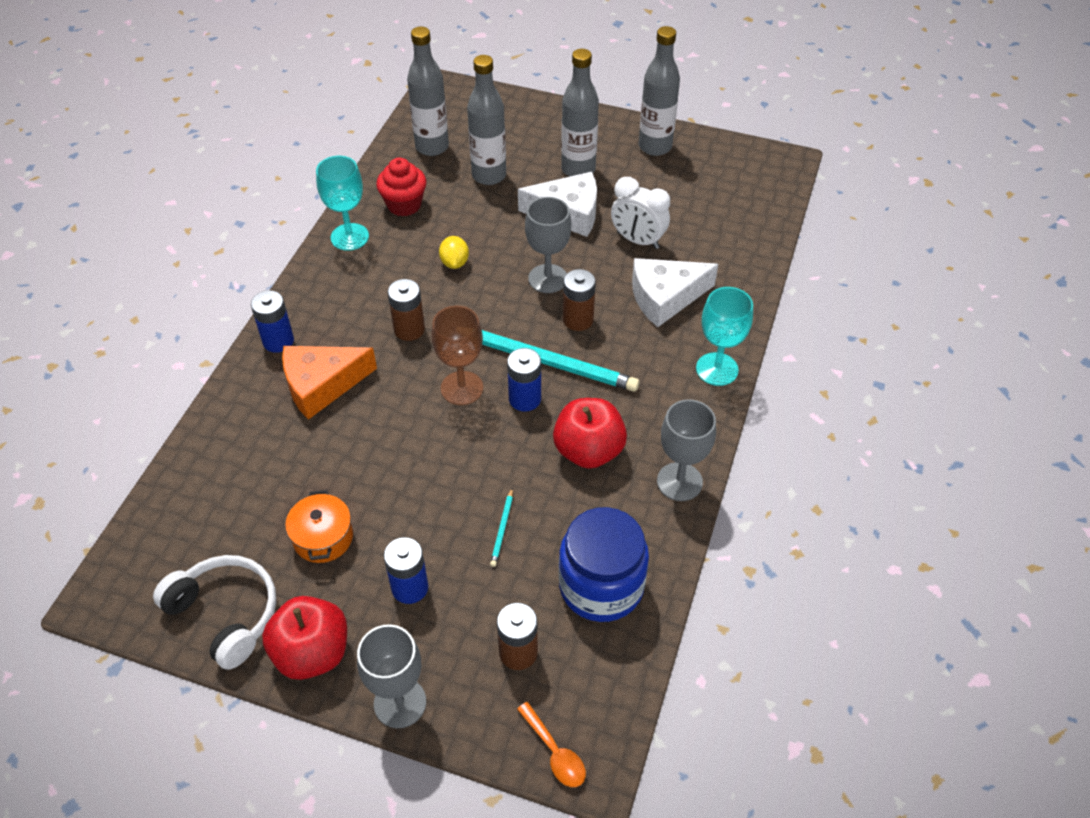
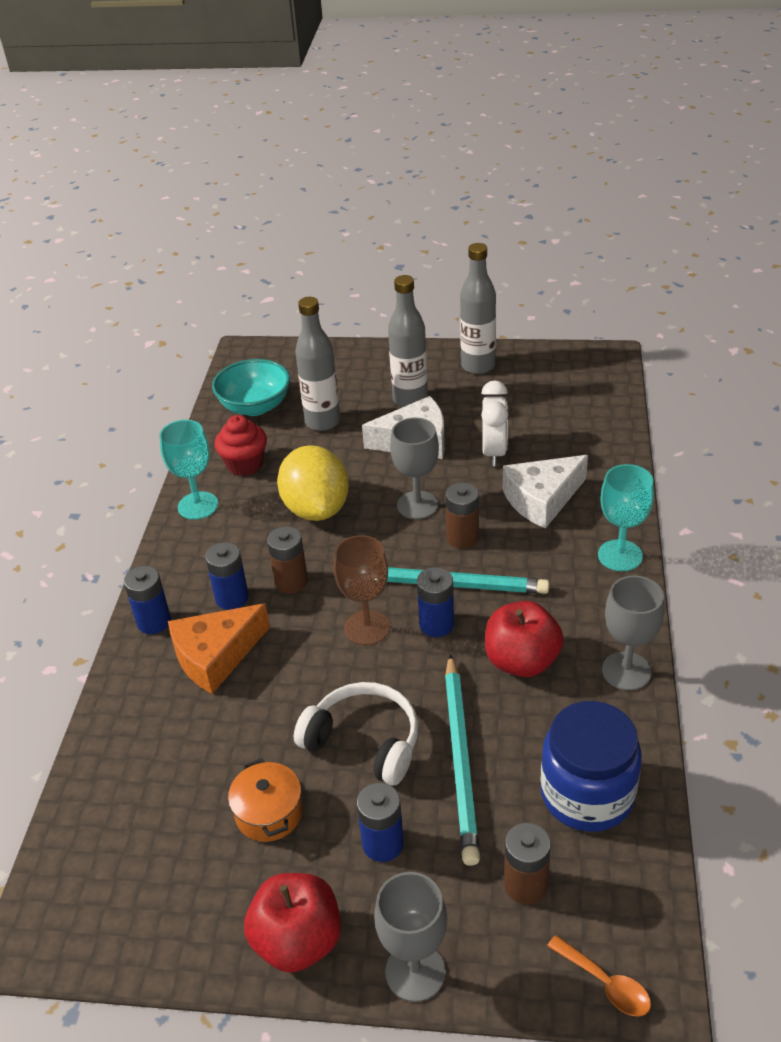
camera: 10 degrees left, 10 degrees down
(225, 614) = (185, 922): white headphones -> white headphones (364, 742)
(352, 333) = (232, 598): none -> blue battery
(432, 147) = (255, 406): grey bottle -> turquoise bowl
(454, 263) = (316, 509): yellow lemon -> yellow lemon, size x2.21
(502, 529) = (461, 759): turquoise pencil -> turquoise pencil, size x2.46
(638, 240) = (494, 452): white clock -> white clock turned 105 degrees counterclockwise

